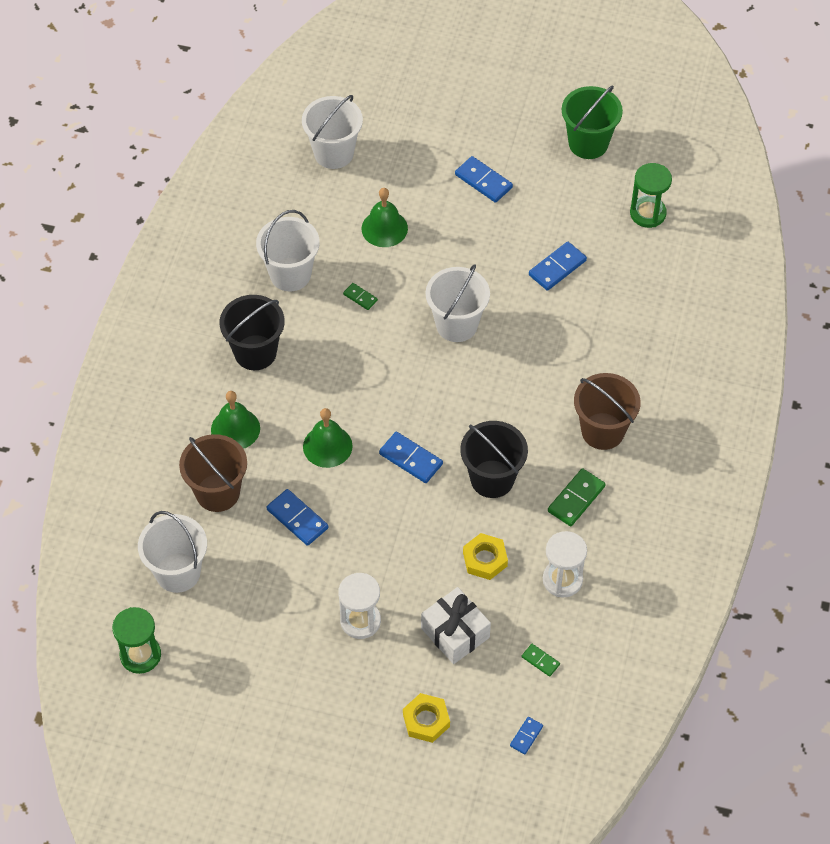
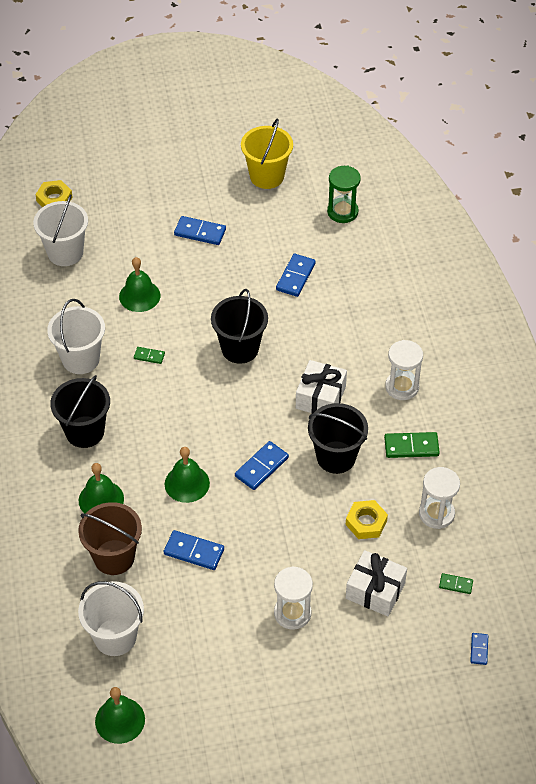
camera: 25 degrees left, 5 degrees down
(140, 655) = (120, 720): green hourglass -> green bell
(411, 459) = (261, 467): blue domino -> blue domino turned 60 degrees counterclockwise
(426, 720) = (391, 671): yellow nut -> yellow nut (54, 199)
(456, 324) = (240, 348): white bucket -> black bucket
(511, 409) = (320, 397): none -> white gift
(576, 499) = (411, 447): green domino -> green domino turned 75 degrees clockwise
(588, 143) = (267, 176): green bucket -> yellow bucket
(602, 431) = (402, 387): brown bucket -> white hourglass

